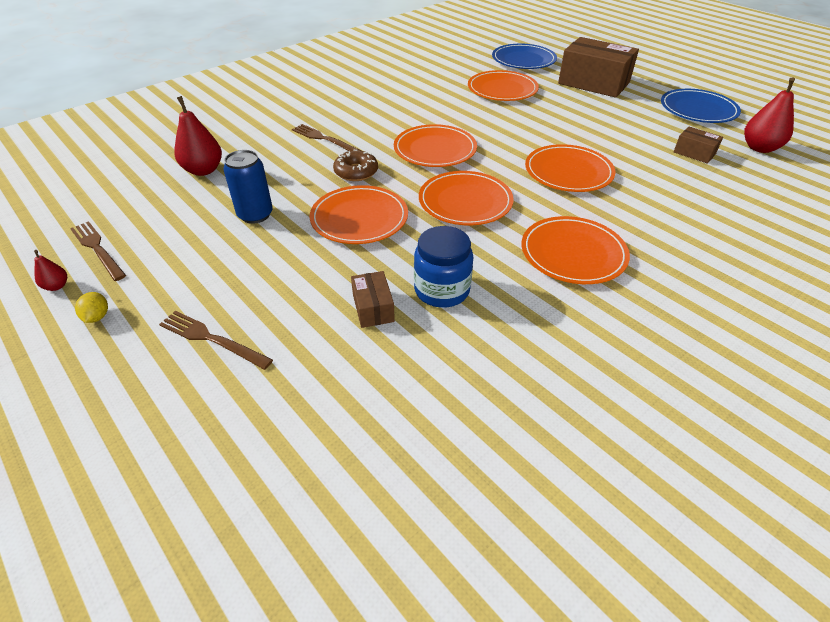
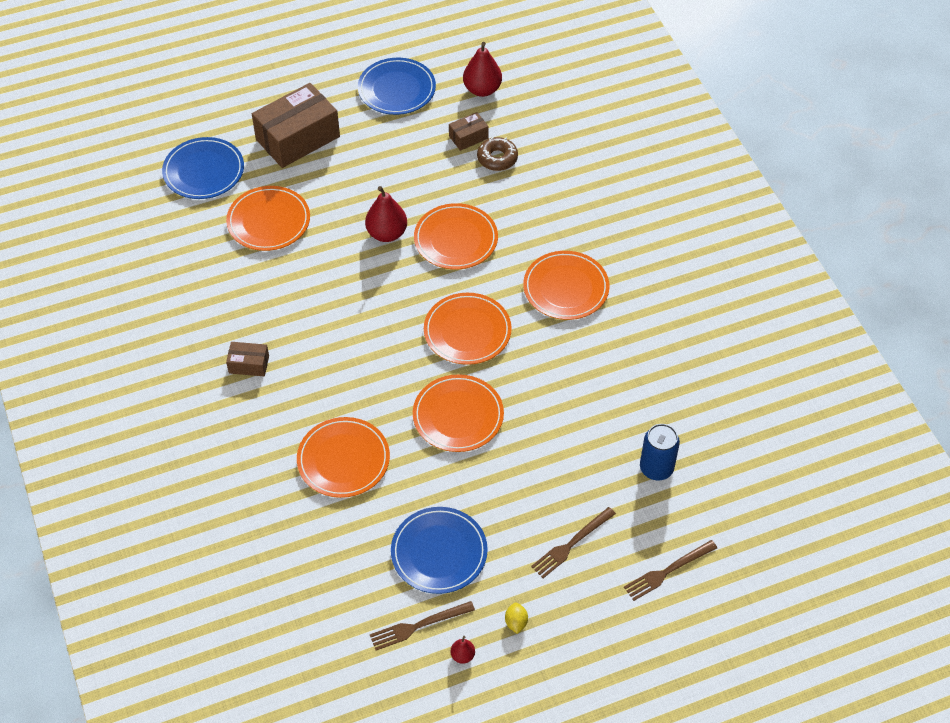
camera: 70 degrees left, 10 degrees up
(97, 317) = (516, 622): yellow lemon -> yellow lemon turned 75 degrees clockwise
(188, 242) = (439, 552): none -> blue plate
(203, 170) = (313, 530): red pear -> red pear (387, 233)
(255, 215) = (417, 495): blue can -> blue can (656, 468)
(324, 139) = (299, 412): brown fork -> brown fork (667, 571)
(356, 172) = (379, 399): brown donut -> brown donut (497, 158)
(373, 308) = (577, 434): brown box -> brown box (249, 364)
(435, 149) = (368, 324): orange plate -> orange plate (343, 459)
(442, 290) = (574, 386): blue jar -> none

